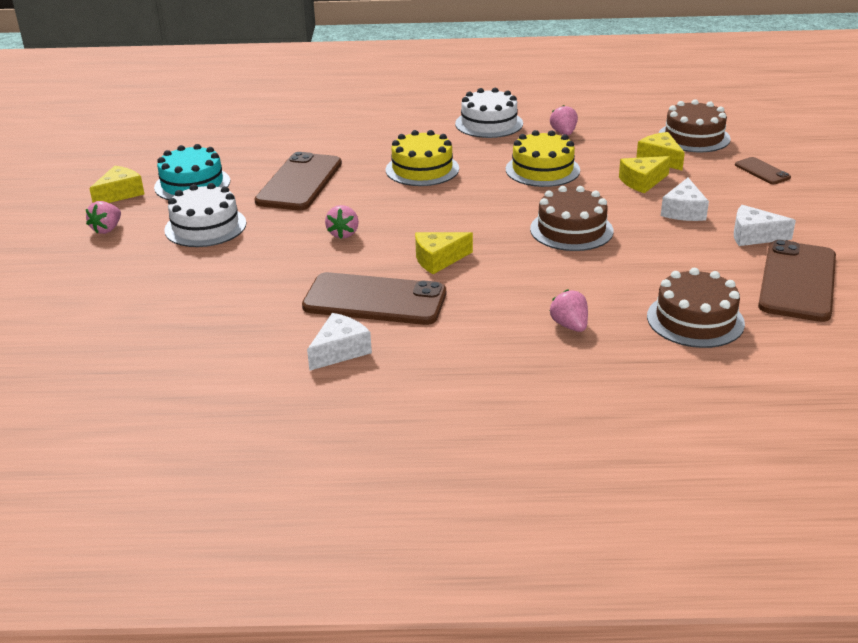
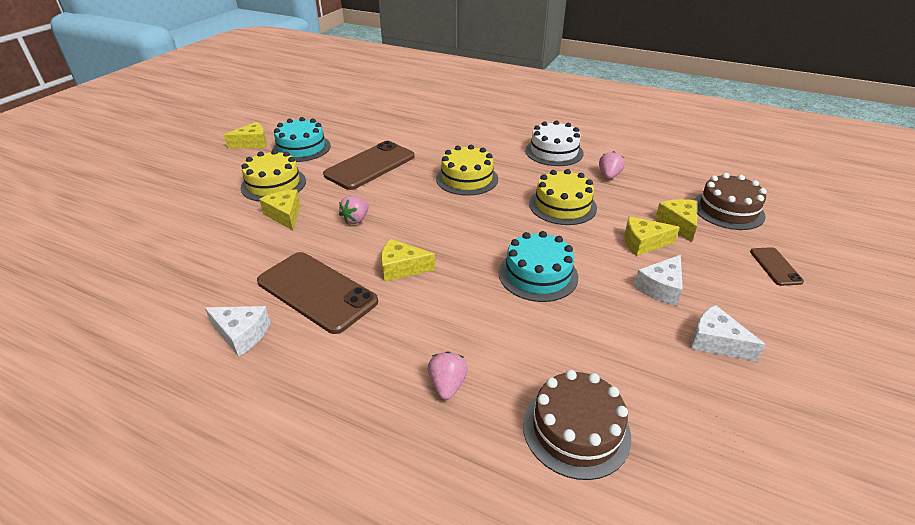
camera: 25 degrees right, 5 degrees up
(107, 229) = (215, 168): pink strawberry -> none
(205, 226) = (273, 184): white cake -> yellow cake
(257, 250) = (285, 215): none -> yellow cheese
(340, 351) = (242, 334): white cheese -> white cheese turned 45 degrees clockwise
(571, 230) = (538, 274): brown cake -> turquoise cake
(797, 281) = (728, 422): brown phone -> none

